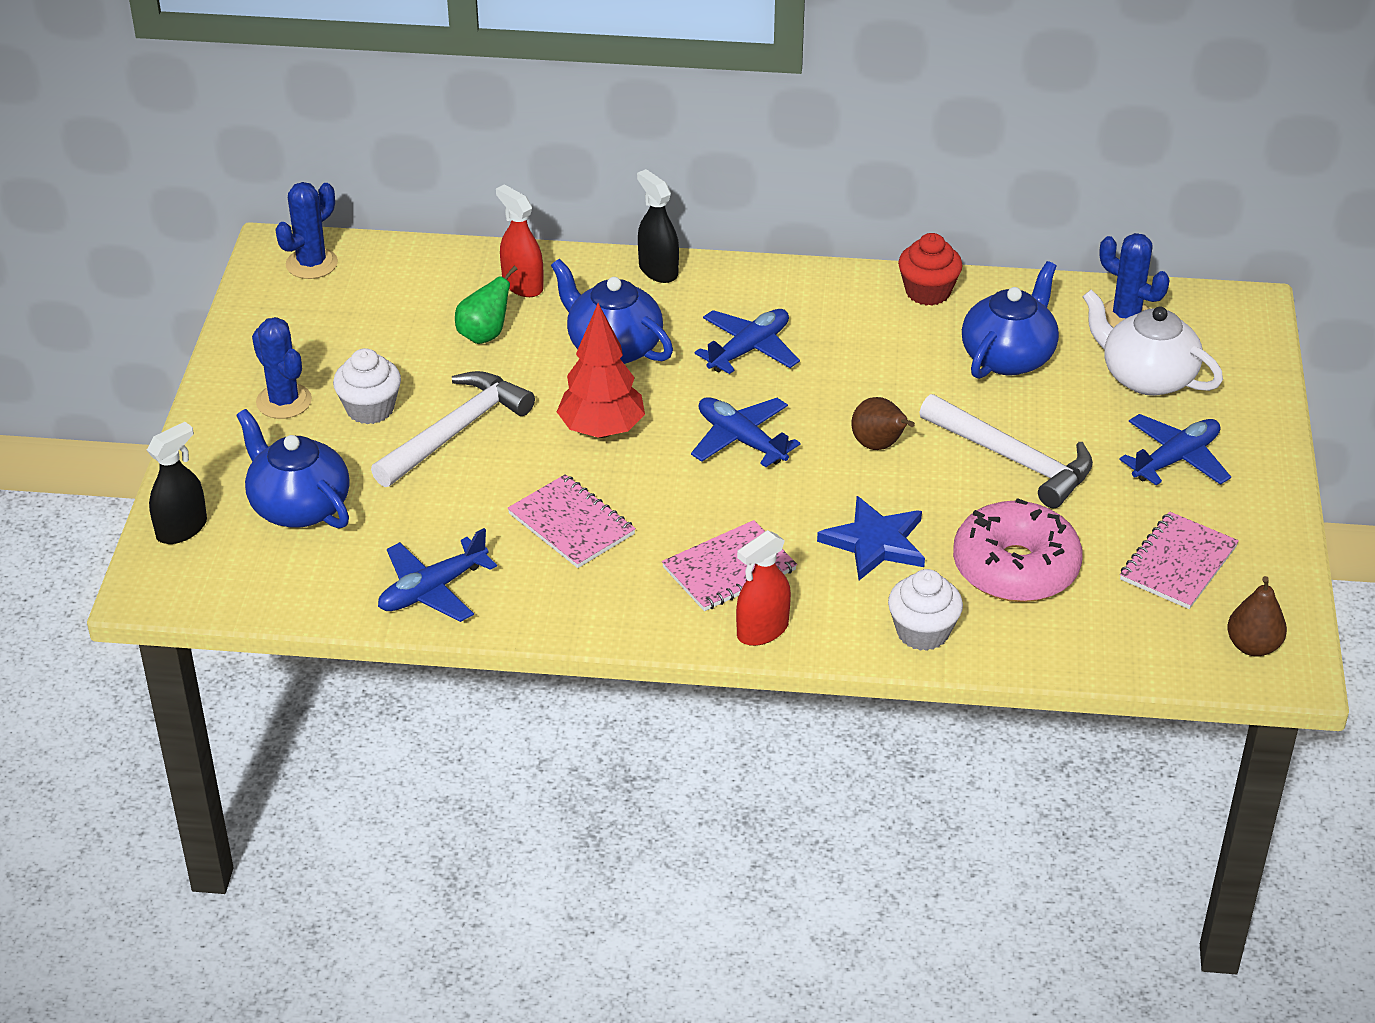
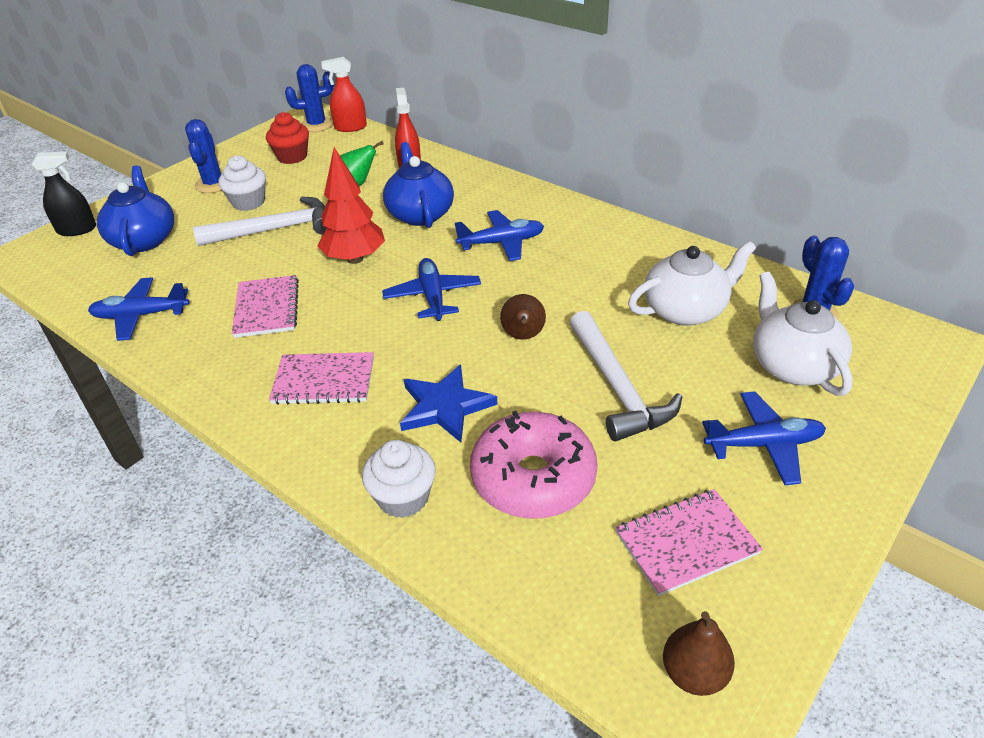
camera: 35 degrees right, 0 degrees up
(658, 270) = (497, 181): black spray bottle -> none
(762, 630) = (292, 437): red spray bottle -> red spray bottle (350, 127)
(928, 292) = (665, 247): red cupcake -> red cupcake (292, 157)
(1008, 357) = (685, 310): blue teapot -> white teapot

